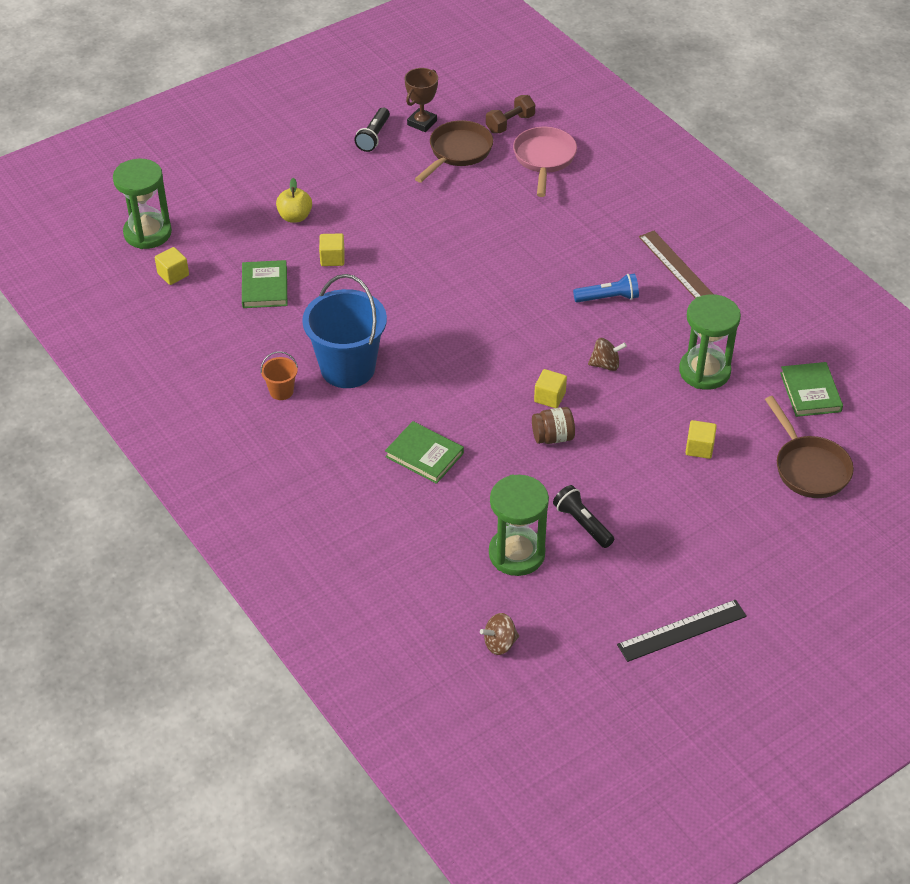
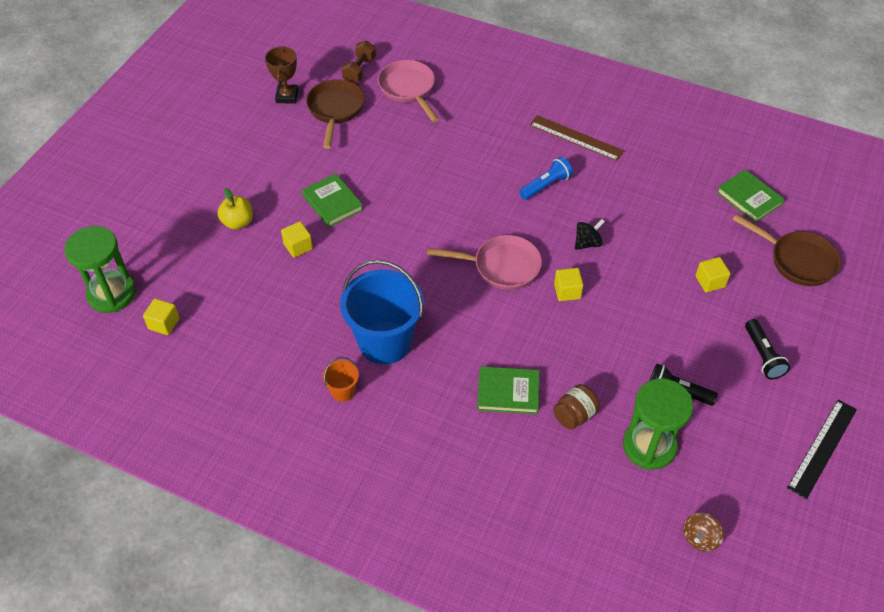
camera: 30 degrees left, 5 degrees up
(265, 287) = (257, 299): green book -> green book (332, 202)
(374, 136) = (255, 123): black flashlight -> black flashlight (762, 355)
(504, 350) = (501, 266): none -> pink pan
(553, 437) = (596, 325): brown jar -> brown jar (574, 415)
(605, 364) = (587, 243): brown spinning top -> black spinning top
(704, 371) = (663, 215): green hourglass -> none

